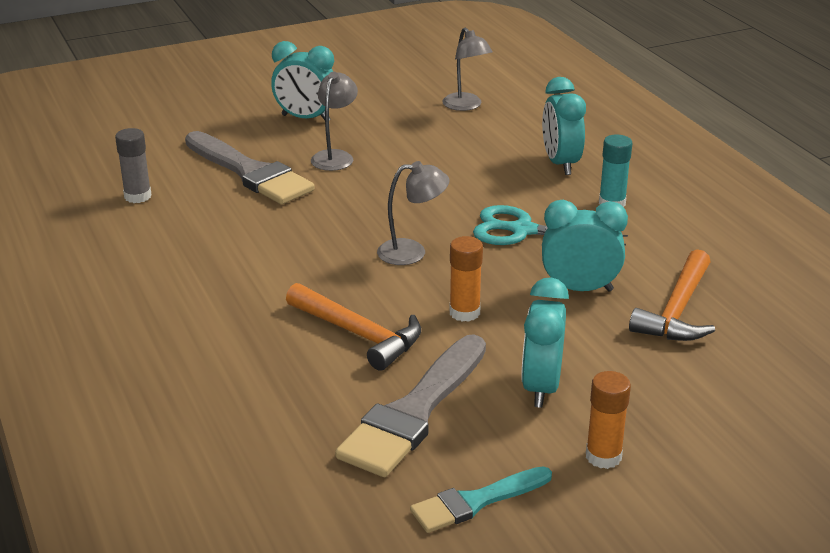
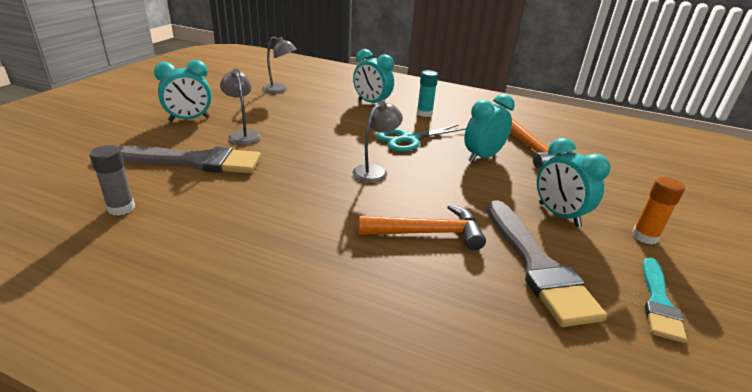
camera: 45 degrees left, 0 degrees up
(464, 312) = (457, 192): orange glue stick -> none

